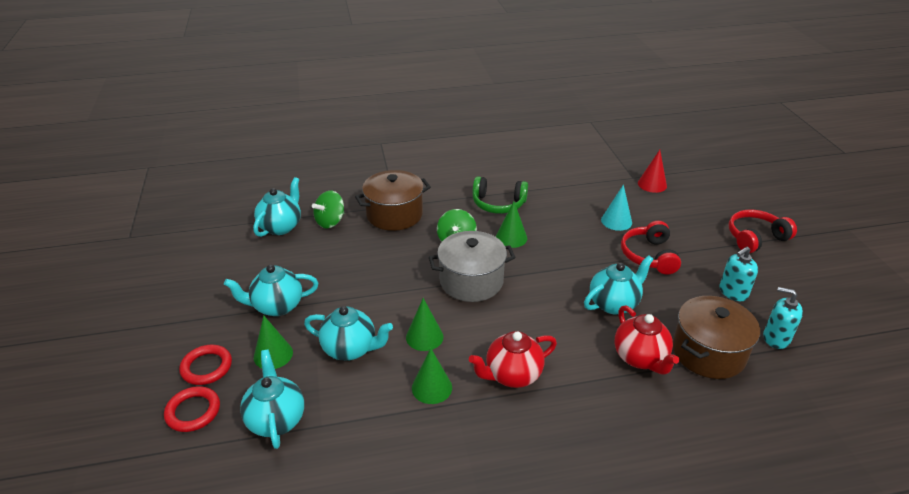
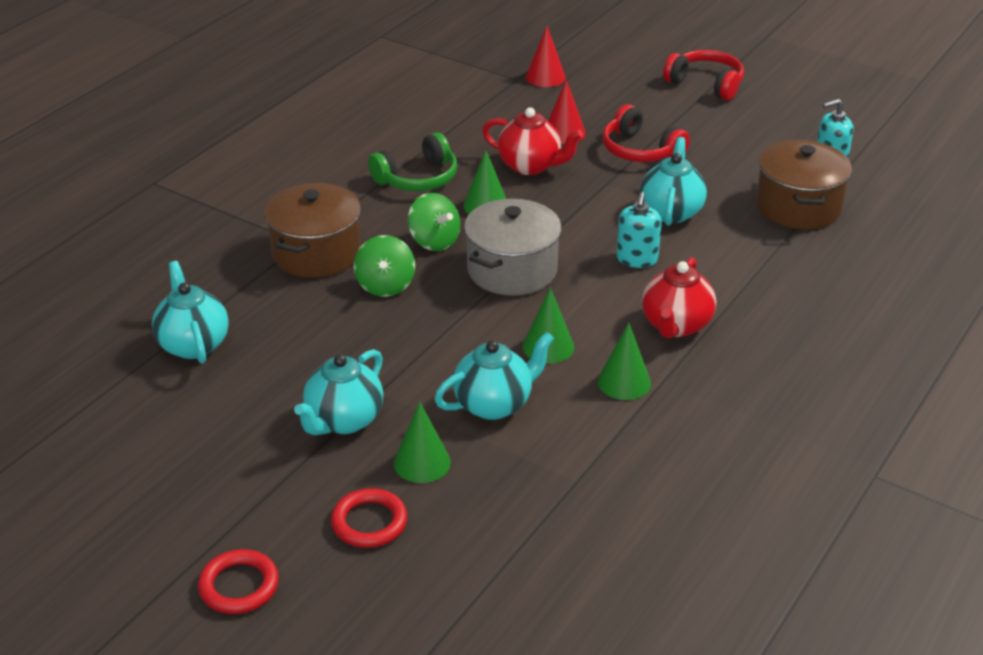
camera: 45 degrees left, 0 degrees up
(193, 411) = (429, 564): red ring -> red ring (239, 586)
(276, 419) = (526, 508): turquoise teapot -> none
(330, 222) = (249, 303): green spinning top -> green spinning top (385, 285)
(616, 221) = (564, 133): turquoise cone -> red cone
(640, 358) = (755, 244): red teapot -> red teapot (530, 166)
(733, 292) = (751, 144): turquoise soap dispenser -> turquoise soap dispenser (637, 259)
(755, 238) = (706, 84): red headphones -> red headphones turned 105 degrees clockwise

